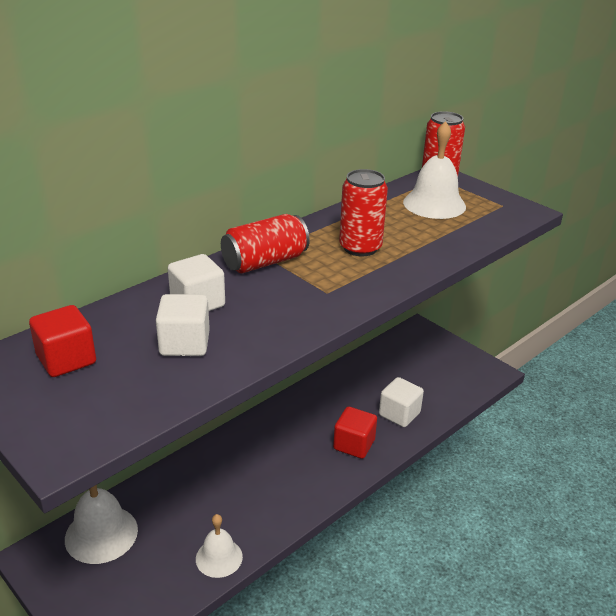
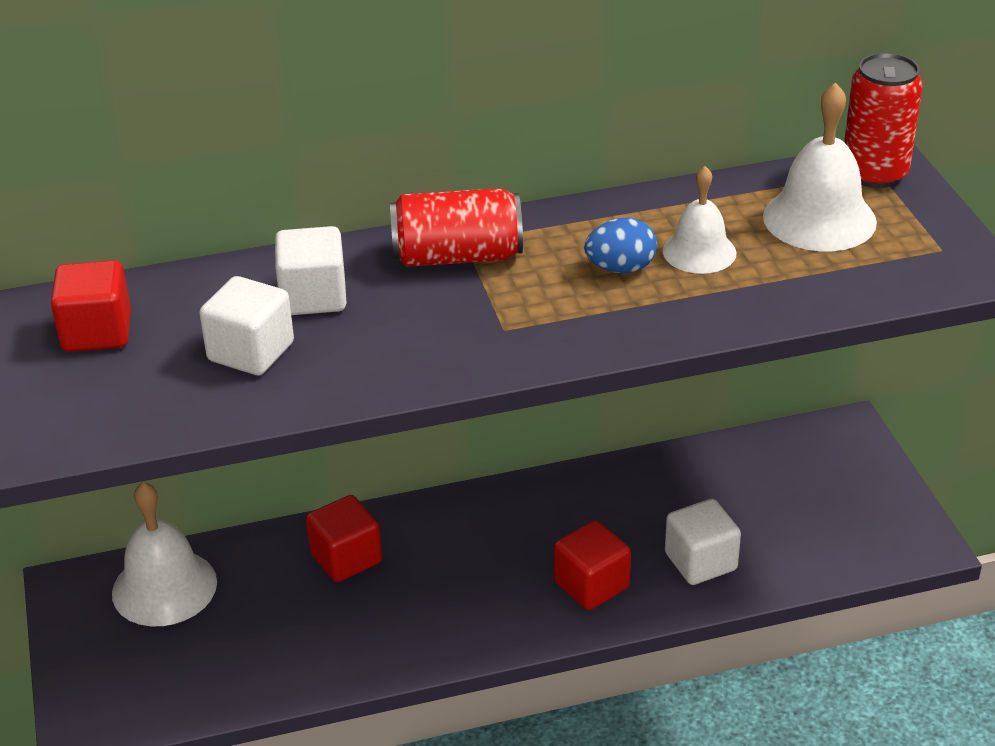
camera: 30 degrees right, 5 degrees up
(206, 476) = (346, 558): none -> red cube
(219, 557) = (290, 674): white bell -> white bell (699, 252)
(360, 247) = (620, 268): red can -> blue egg

